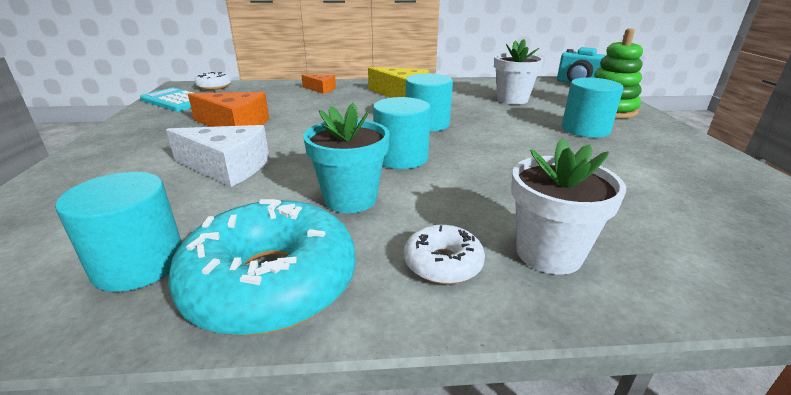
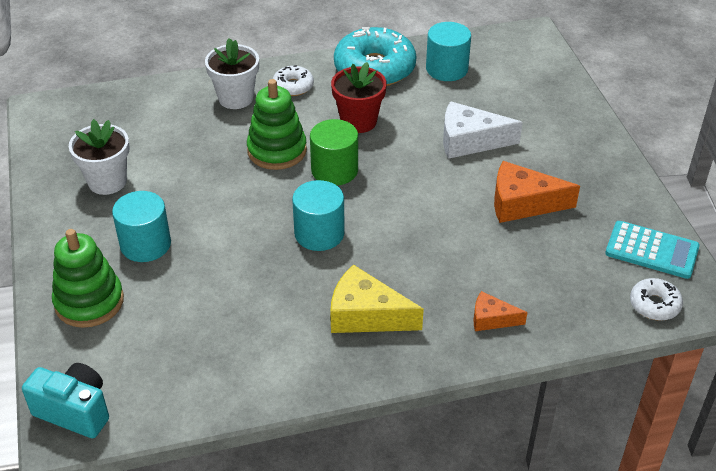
camera: 170 degrees right, 15 degrees up
(350, 199) = (358, 121): turquoise flower pot -> red flower pot
(401, 158) = (334, 170): turquoise cylinder -> green cylinder
(468, 179) = (277, 150): none -> green stacking toy
(512, 99) = (207, 320): white flower pot -> white flower pot (107, 181)

